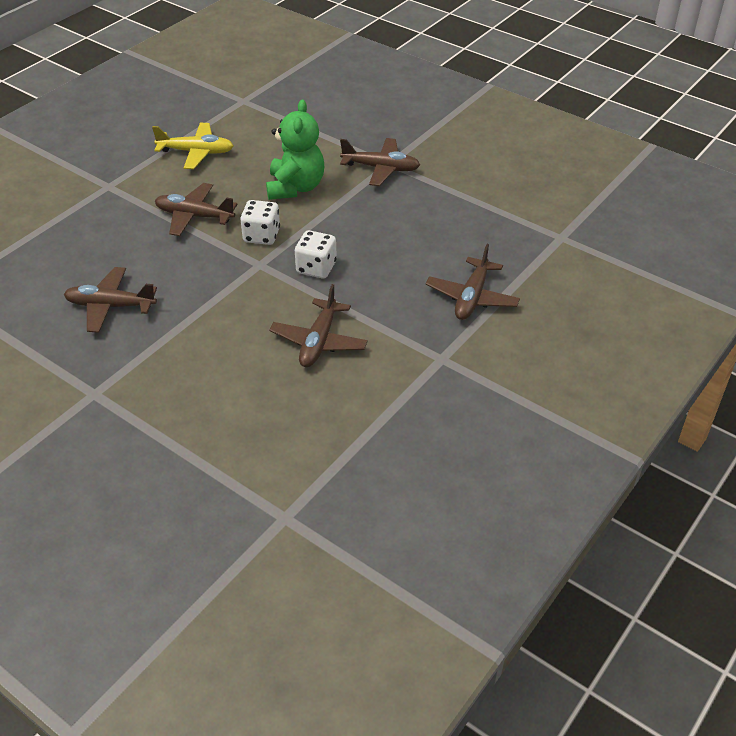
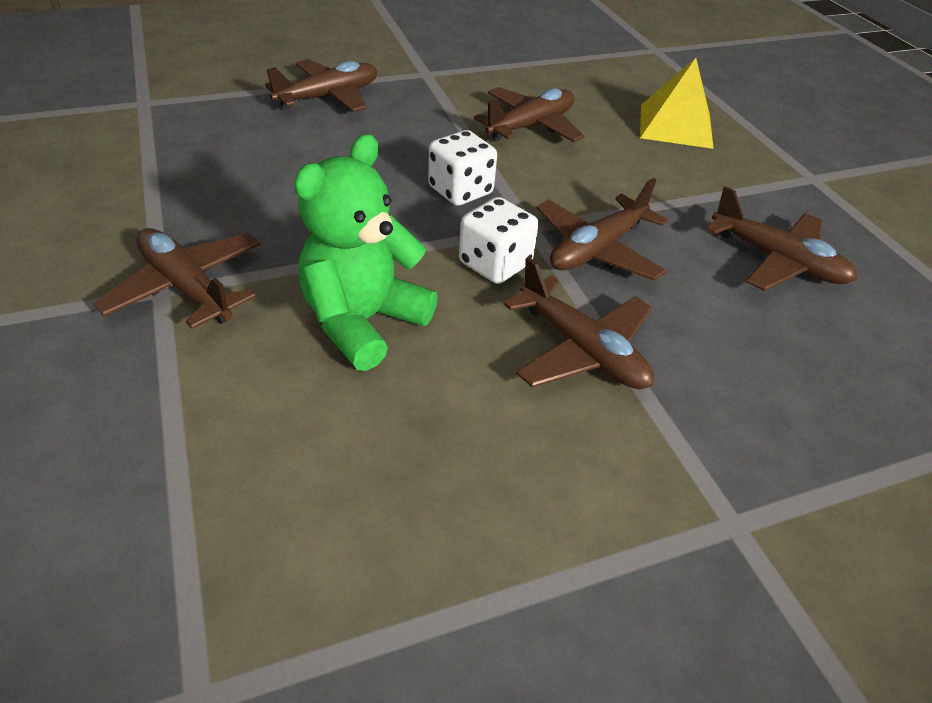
camera: 150 degrees left, 0 degrees up
(196, 152) = (479, 528): yellow plane -> none
(215, 267) = (597, 249): none -> brown plane
(215, 400) = (676, 126): none -> yellow pyramid

